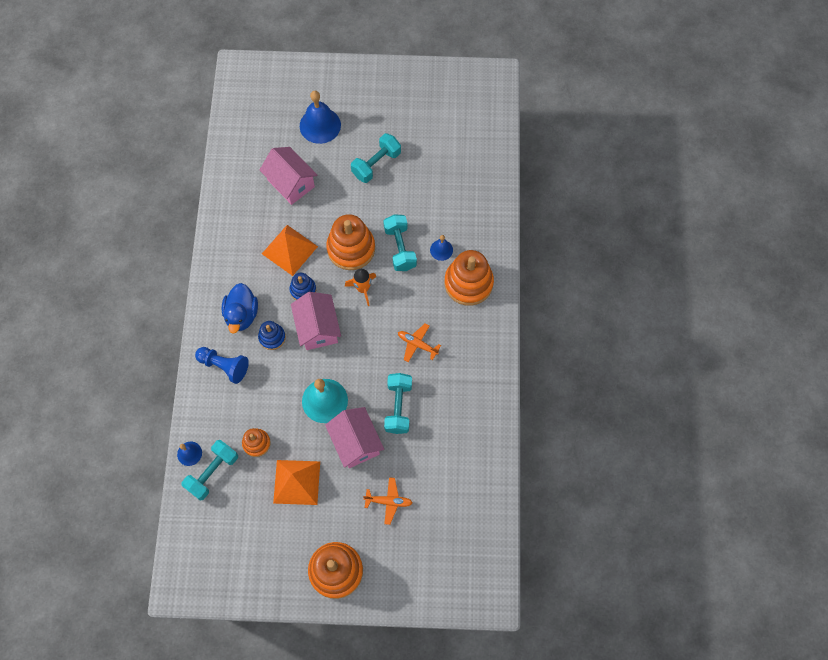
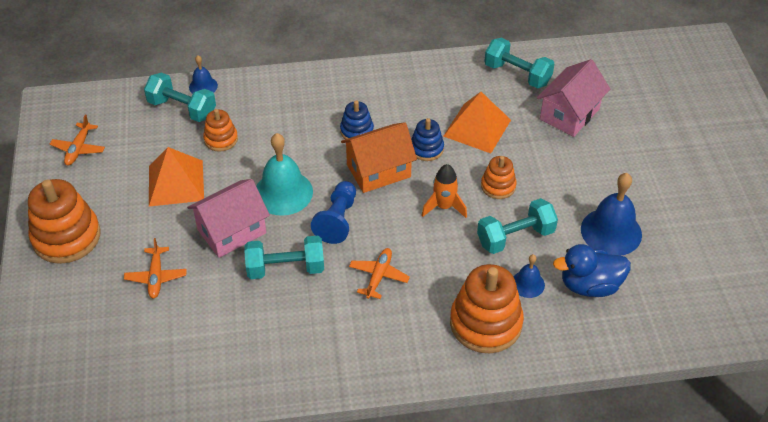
camera: 80 degrees right, 20 degrees down
(224, 366) = (312, 96): blue pawn -> blue pawn (337, 220)
(240, 562) = (78, 149): none -> orange plane
(242, 315) = (379, 100): blue duck -> blue duck (589, 285)
(318, 328) = (378, 171): pink house -> orange house
(320, 125) = (664, 128): blue bell -> blue bell (611, 231)
(351, 248) = (498, 186): orange stacking toy -> orange stacking toy, size x0.54
(376, 164) = (632, 193): turquoise dumbbell -> turquoise dumbbell (517, 74)

